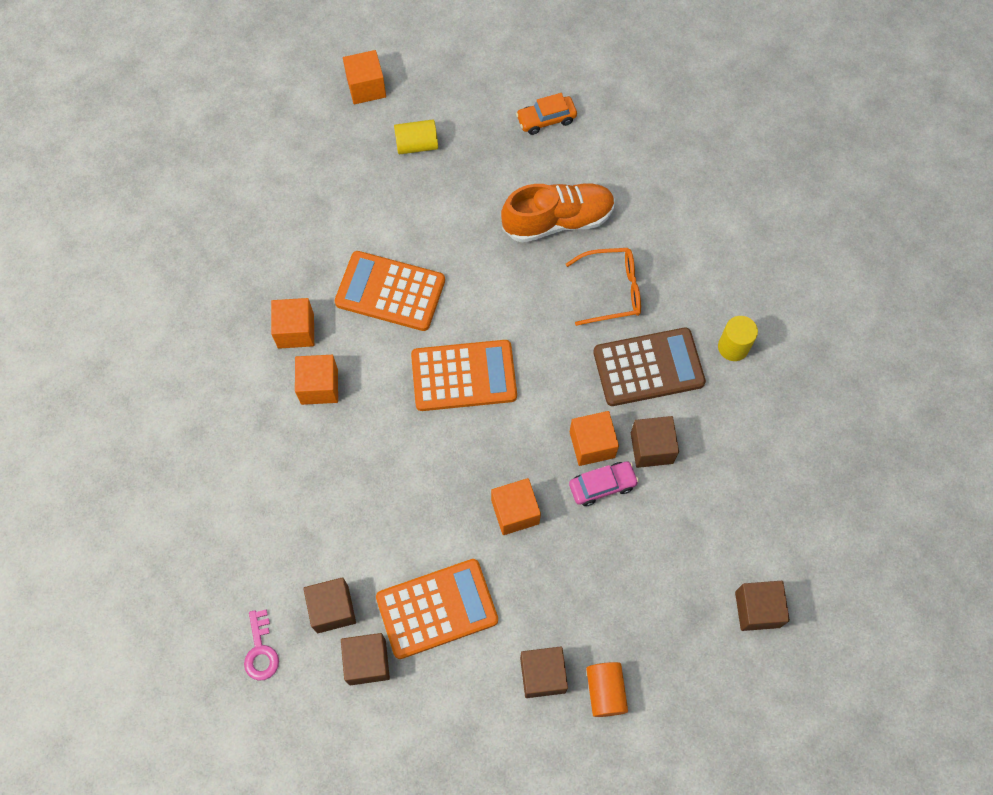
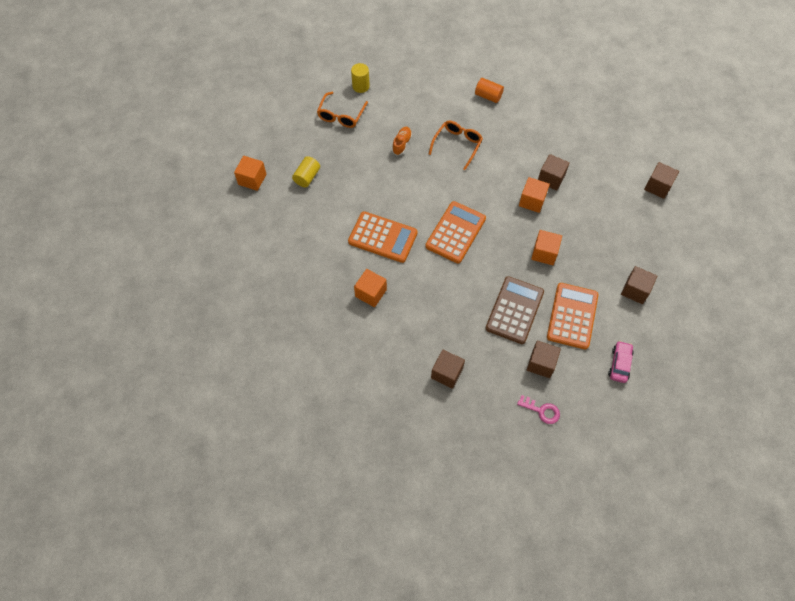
camera: 55 degrees left, 5 degrees down
(319, 386) = (412, 300): orange cube -> none
(367, 662) = (580, 363): brown cube -> brown cube (447, 373)
(390, 292) = (383, 237): orange calculator -> orange calculator turned 120 degrees counterclockwise
(546, 119) = (341, 115): orange car -> orange glasses
(558, 220) = (402, 144): orange shoe -> orange shoe, size x0.51
(602, 485) = (556, 209): pink car -> pink car (619, 364)
(605, 691) = (659, 269): orange cylinder -> orange cylinder (488, 96)
(648, 367) = (509, 155): brown calculator -> brown calculator (514, 310)
(733, 347) = (523, 117): yellow cylinder -> yellow cylinder (360, 86)

